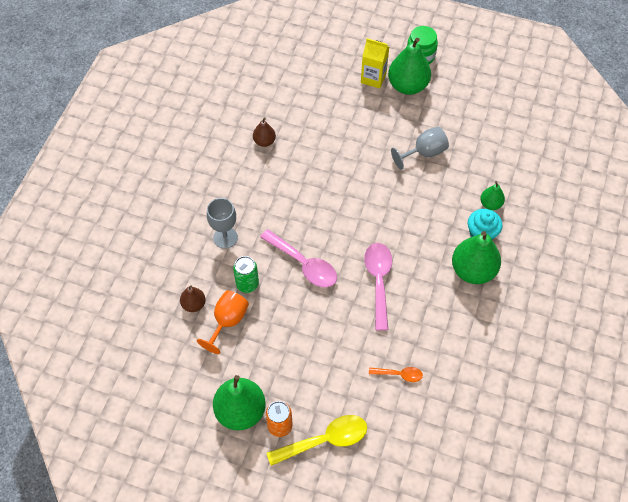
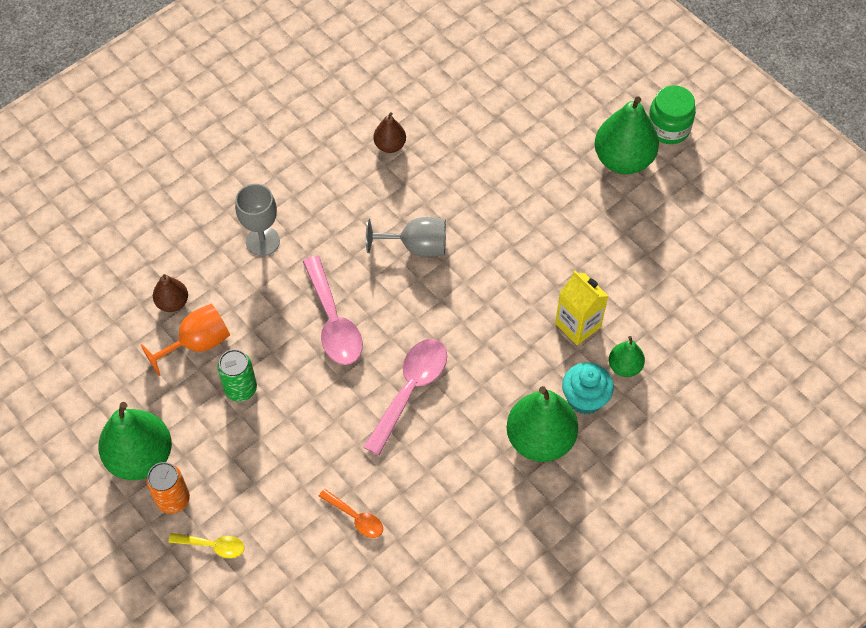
camera: 30 degrees right, 0 degrees up
(247, 284) = (250, 311): green can -> green can (241, 389)
(325, 440) = (213, 546): yellow spoon -> yellow spoon, size x0.54
(373, 78) = (584, 129): yellow carton -> yellow carton (578, 325)
(424, 153) = (583, 257): grey goblet -> grey goblet (416, 246)

